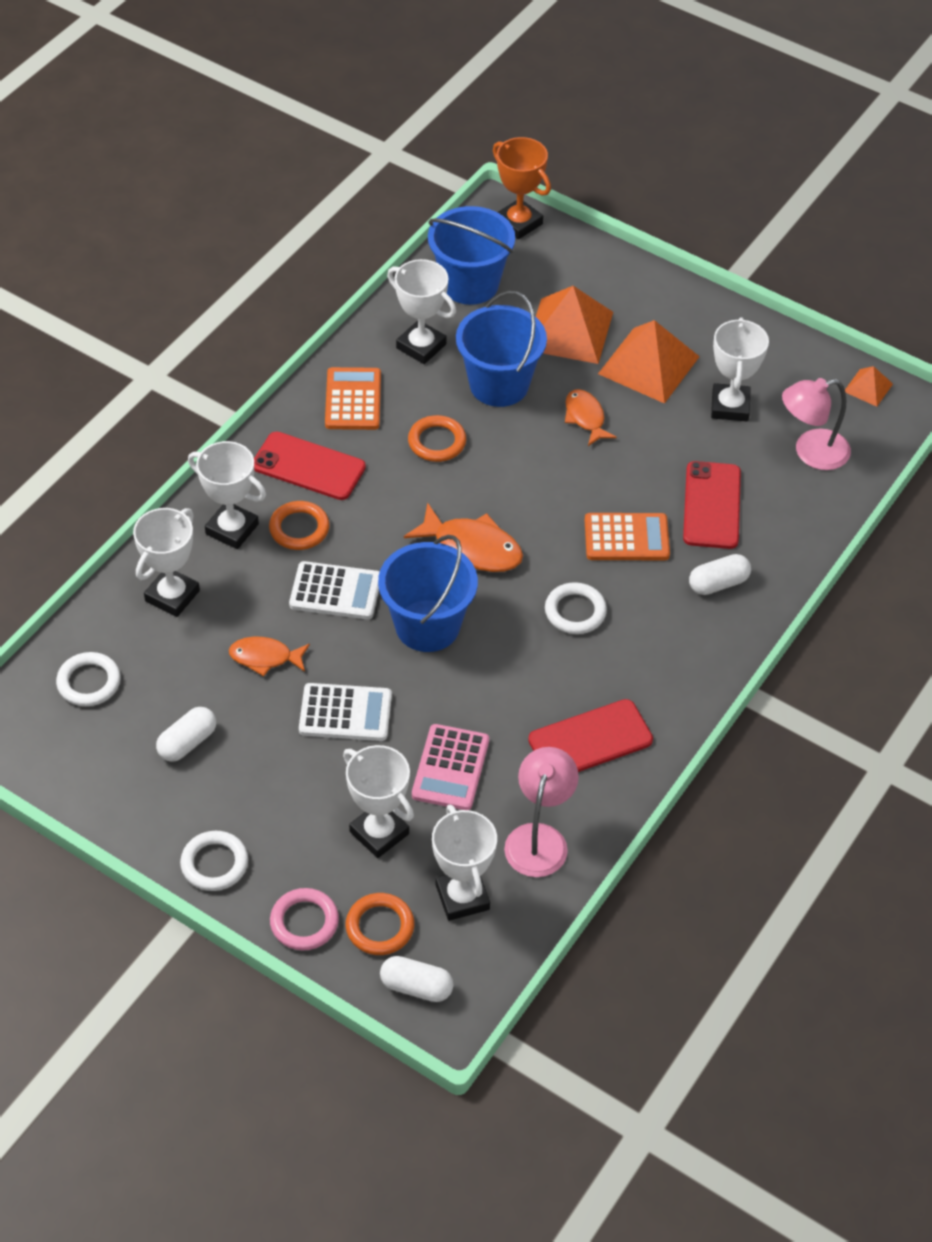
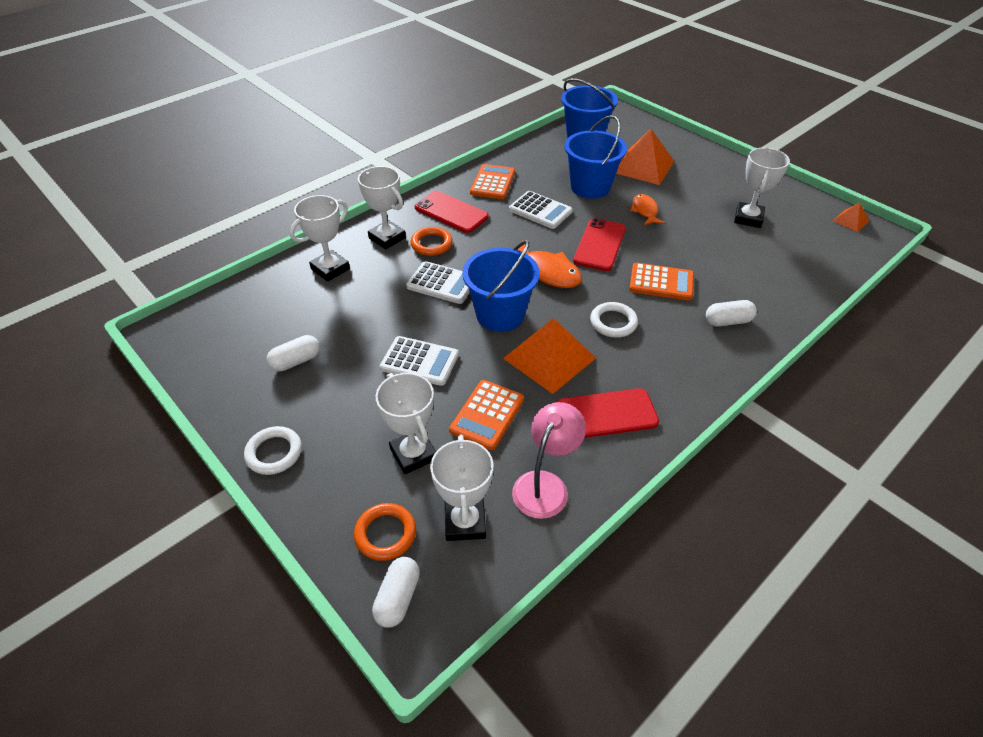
camera: 15 degrees right, 5 degrees down
(89, 682) = (248, 311): white ring -> none
(265, 657) = (376, 315): orange fish -> none
(304, 922) = (324, 516): pink ring -> none
(416, 987) = (398, 598): white capsule -> white capsule turned 75 degrees clockwise
(421, 346) = (545, 162): white trophy -> none
(437, 442) = (540, 211): orange ring -> white calculator
(450, 768) = (487, 415): pink calculator -> orange calculator
(518, 223) = (622, 114): orange trophy -> none
(648, 365) = (693, 189): orange pyramid -> orange pyramid (549, 358)
(711, 505) = (728, 272): red phone -> red phone (600, 245)
(811, 452) = (806, 251): pink lamp -> none

